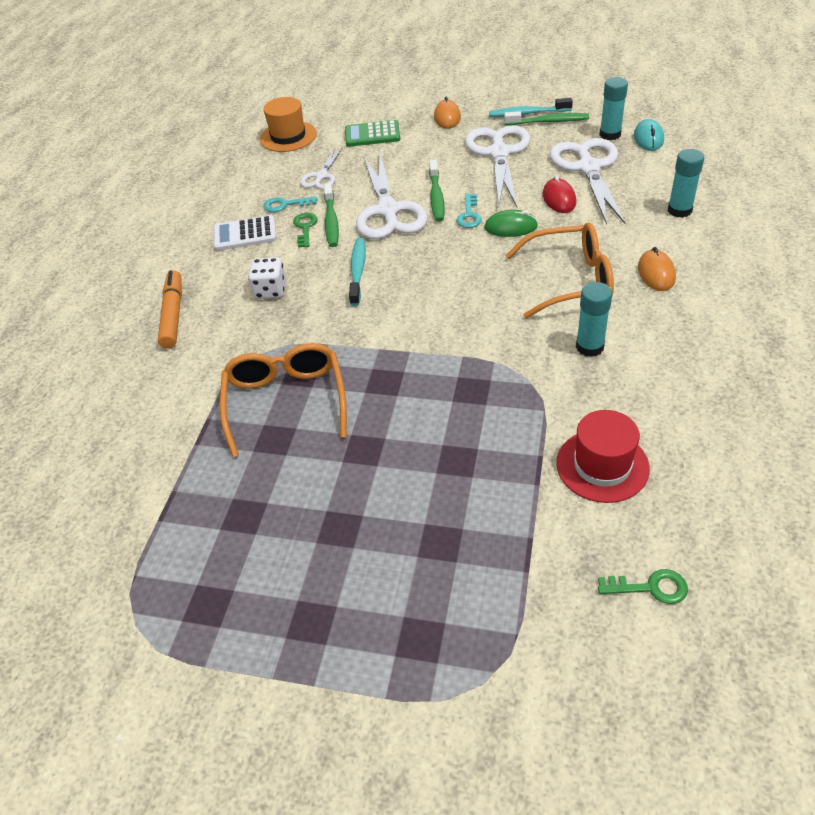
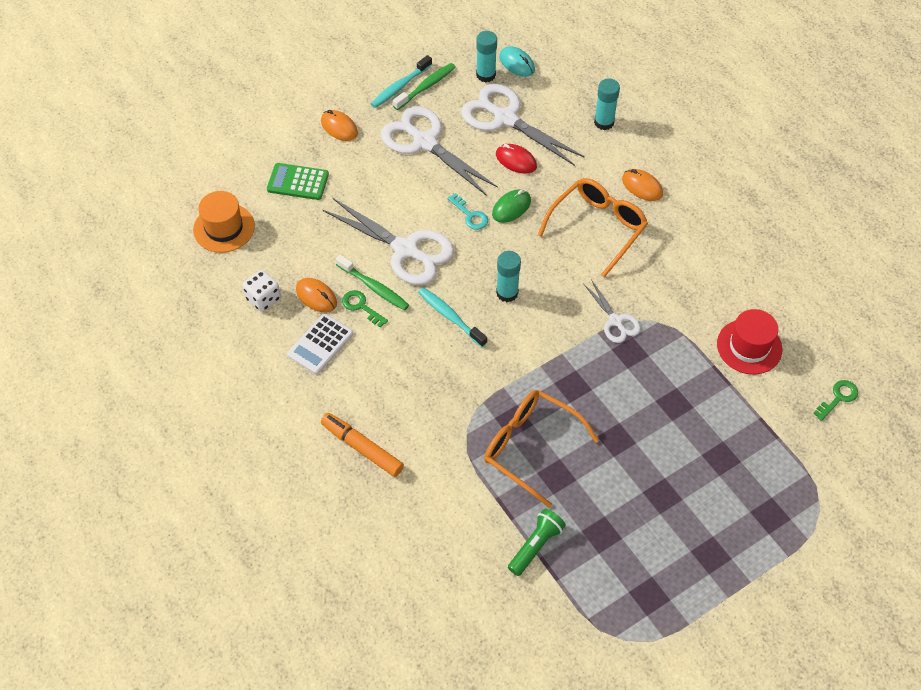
camera: 50 degrees left, 10 degrees up
(182, 478) = (535, 545): none -> green flashlight
(270, 290) = (408, 377): white dice -> white dice (263, 299)
(285, 205) = (316, 296): turquoise key -> orange mouse
(321, 176) = (309, 250): white scissors -> white scissors (615, 321)
(372, 135) = (298, 182): green calculator -> green calculator turned 60 degrees clockwise
(436, 197) = (427, 213): green toothbrush -> none
(589, 347) = (662, 271): turquoise glue stick -> turquoise glue stick (507, 293)

